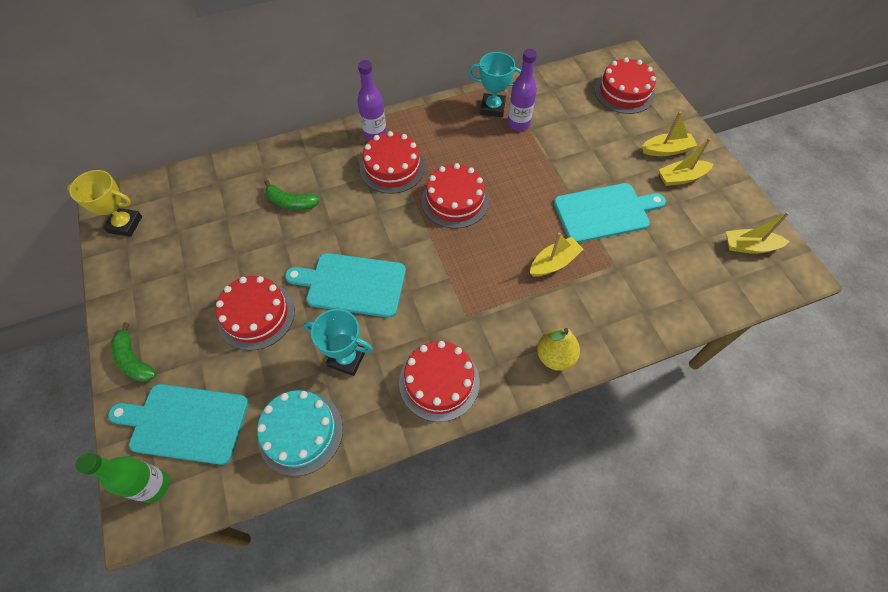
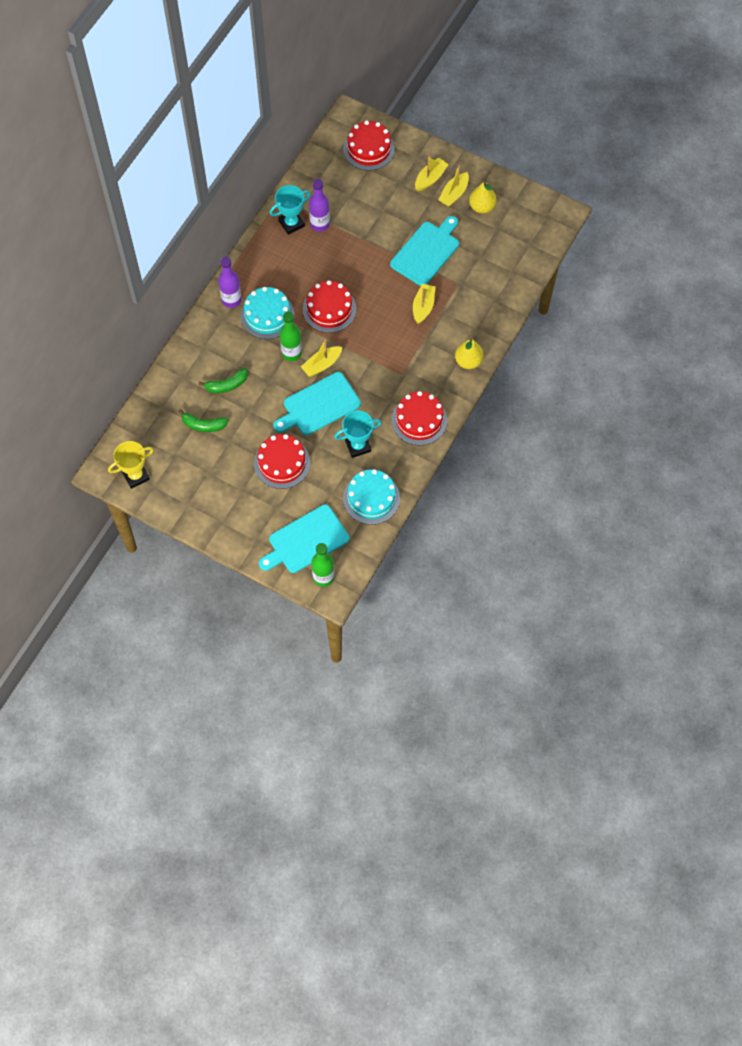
camera: 40 degrees left, 5 degrees up
(134, 360) = (240, 536): green banana -> green banana (203, 425)
(378, 215) = (291, 353): none -> green bottle
(392, 168) = (267, 315): red cake -> turquoise cake
(703, 207) = (482, 207): none -> yellow pear
(749, 246) = (525, 216): yellow boat -> yellow boat (322, 365)

